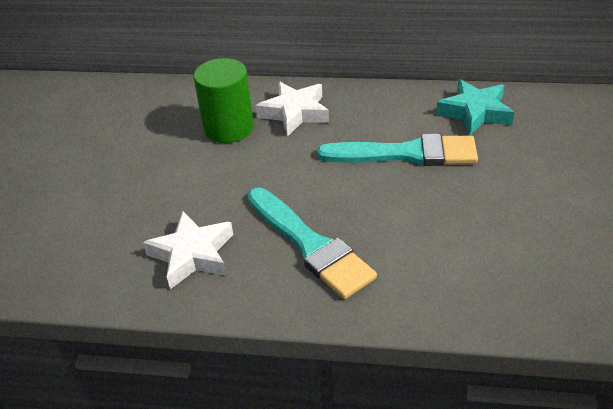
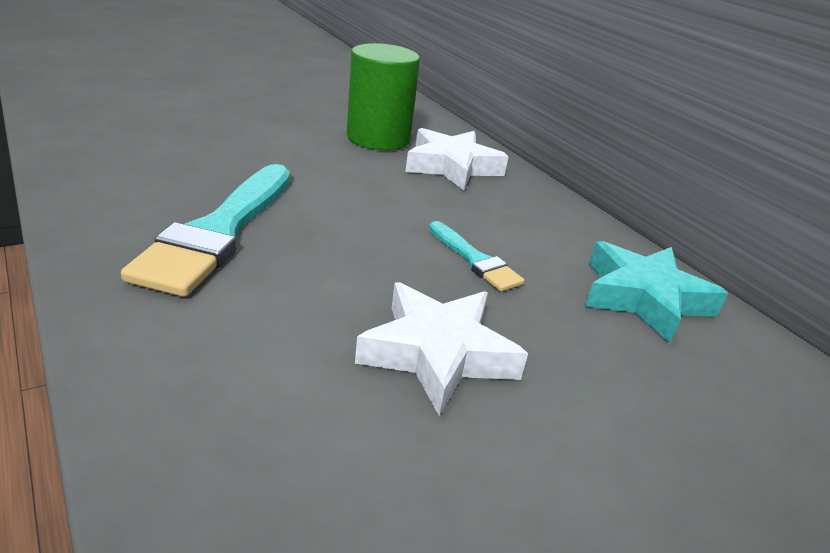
camera: 45 degrees right, 10 degrees down
(192, 254) = (149, 165): white star -> white star (438, 353)
(406, 154) = (475, 260): turquoise brush -> turquoise brush, size x0.50

